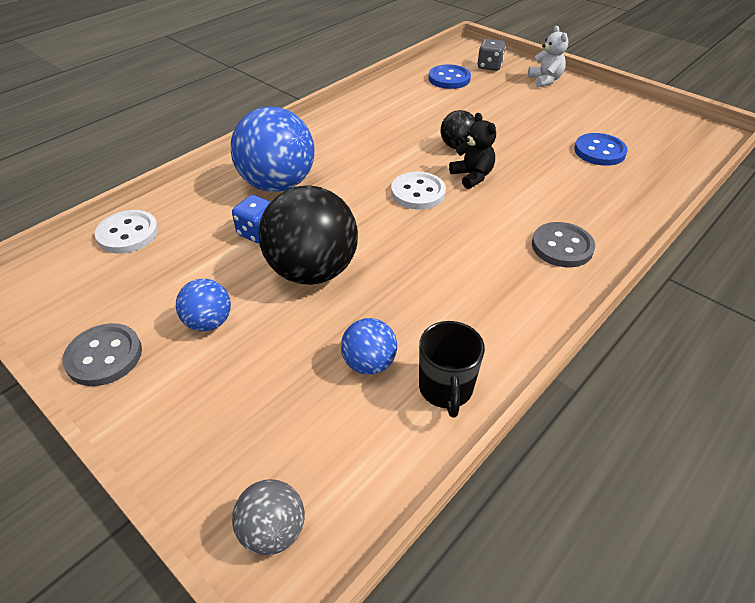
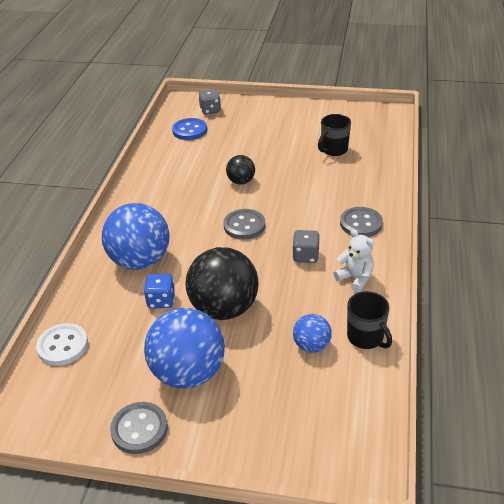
camera: 30 degrees left, 5 degrees down
(209, 322) = (188, 373): blue ball -> blue ball, size x1.97
(273, 530) = (341, 457): grey ball -> none
(418, 193) = (244, 225): white button -> grey button
(458, 255) = (305, 256): none -> grey dice
(472, 176) = (269, 199): black teddy bear -> none
(545, 80) = (258, 108): white teddy bear -> white teddy bear (355, 278)
(599, 151) = (333, 150): blue button -> black mug

